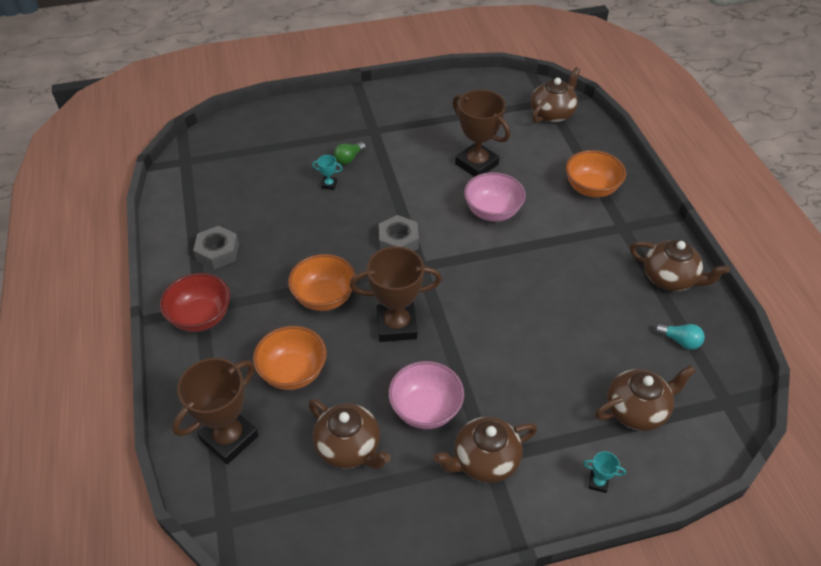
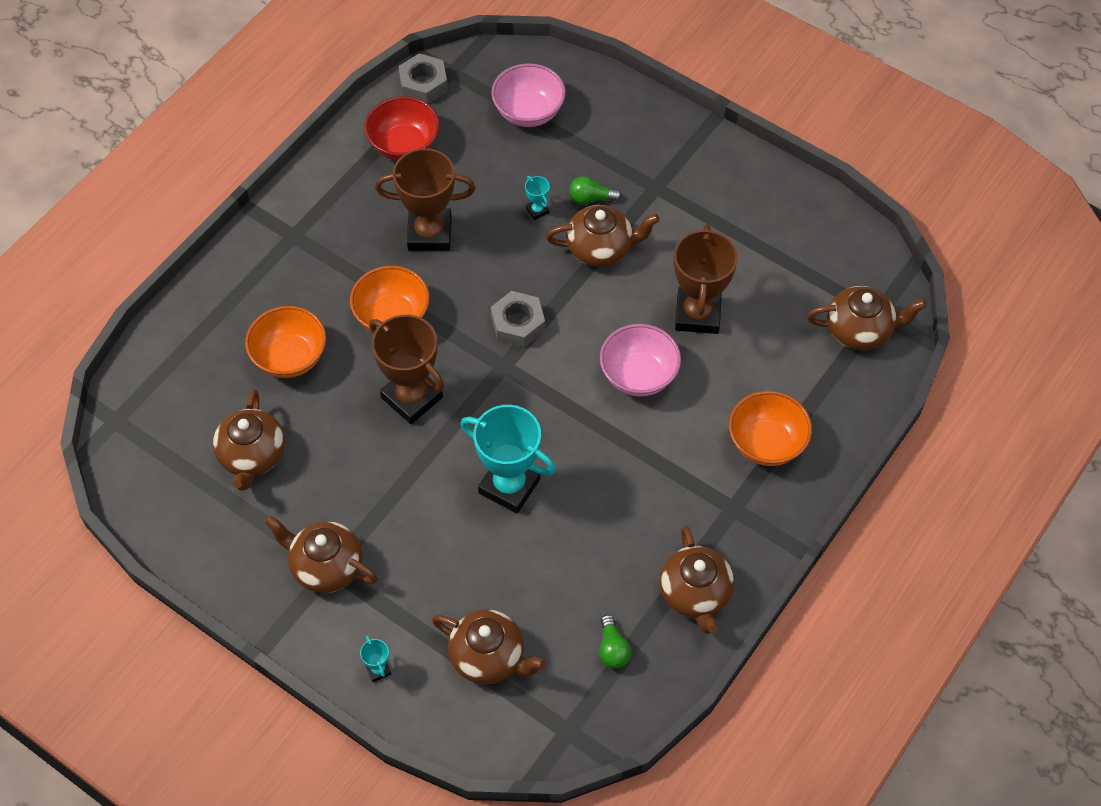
camera: 50 degrees right, 10 degrees up
(201, 317) = (285, 243): red bowl -> red bowl (404, 145)
(217, 252) = (366, 194): grey nut -> grey nut (423, 84)
(229, 438) = (188, 364): brown trophy -> brown trophy (429, 233)
(387, 175) = (601, 248): none -> brown teapot
(425, 409) = (340, 485): pink bowl -> pink bowl (528, 112)
(513, 317) = (509, 486): none -> turquoise trophy
(680, 341) = (612, 649): turquoise light bulb -> green light bulb

